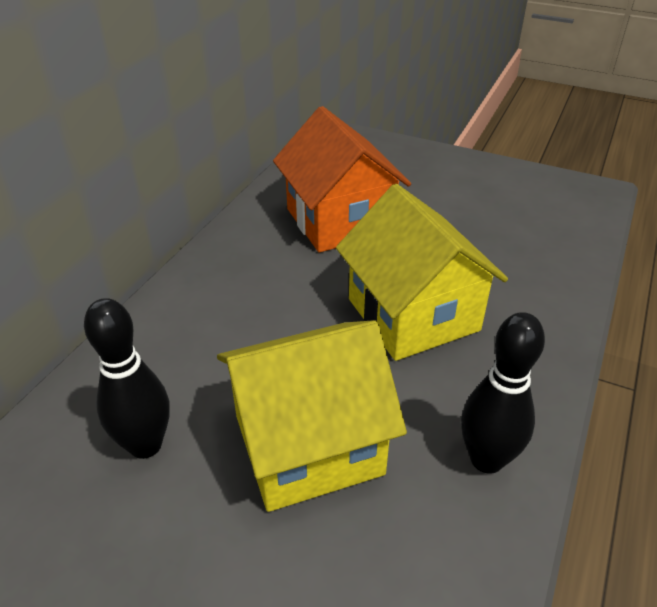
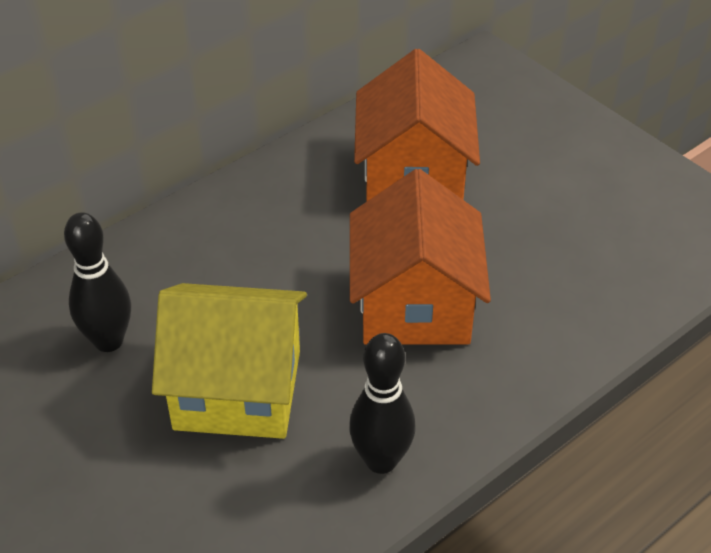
camera: 25 degrees right, 5 degrees up
(413, 314) = (415, 305): yellow house -> orange house

